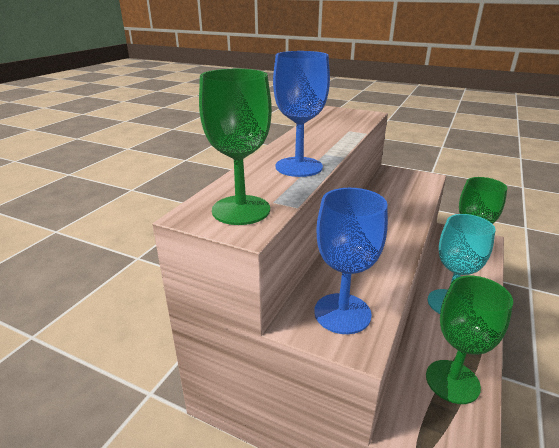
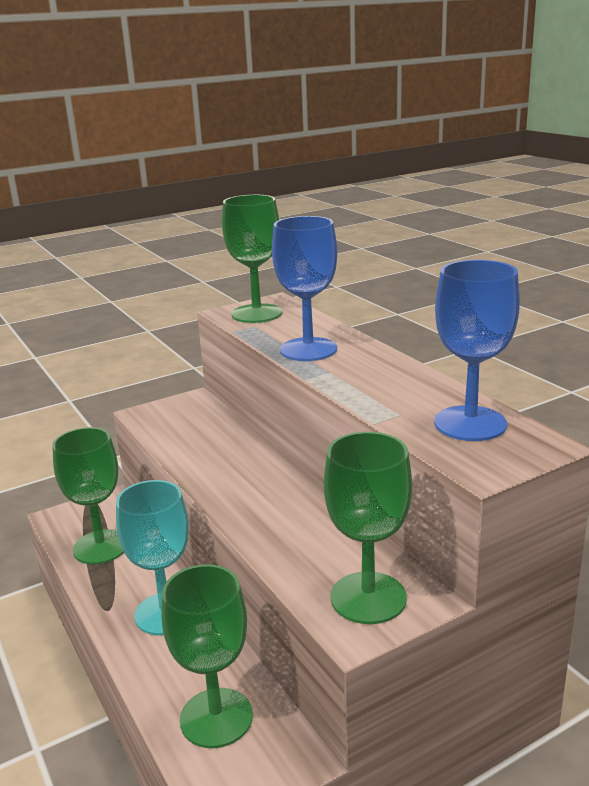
camera: 125 degrees right, 5 degrees down
(342, 313) = (177, 417): blue goblet -> blue goblet (470, 423)
(409, 179) = (368, 598): none -> green goblet

